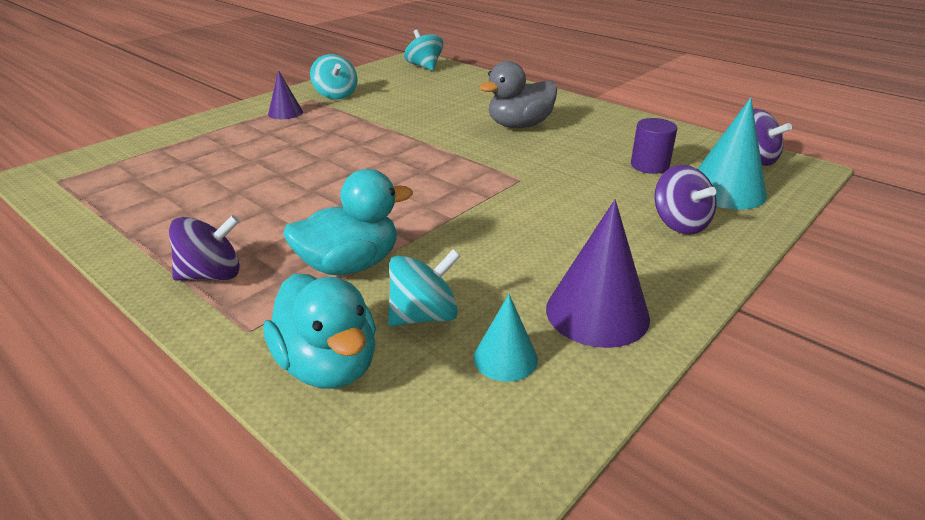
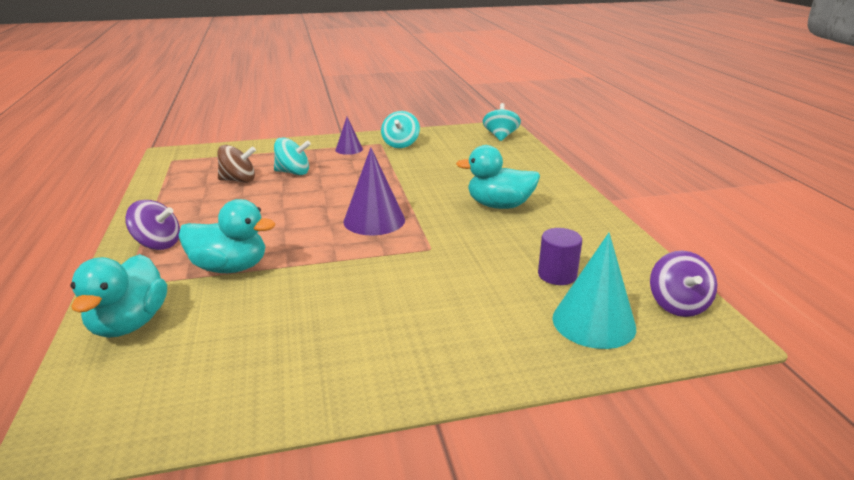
camera: 35 degrees right, 5 degrees down
(200, 177) = (238, 180): none -> brown spinning top
(424, 316) = (218, 319): turquoise spinning top -> turquoise spinning top (293, 172)
(505, 358) = (218, 369): turquoise cone -> none
(519, 125) = (499, 205): grey duck -> turquoise duck
(597, 313) = (320, 369): purple cone -> purple cone (374, 220)
(679, 224) = (498, 333): purple spinning top -> none

